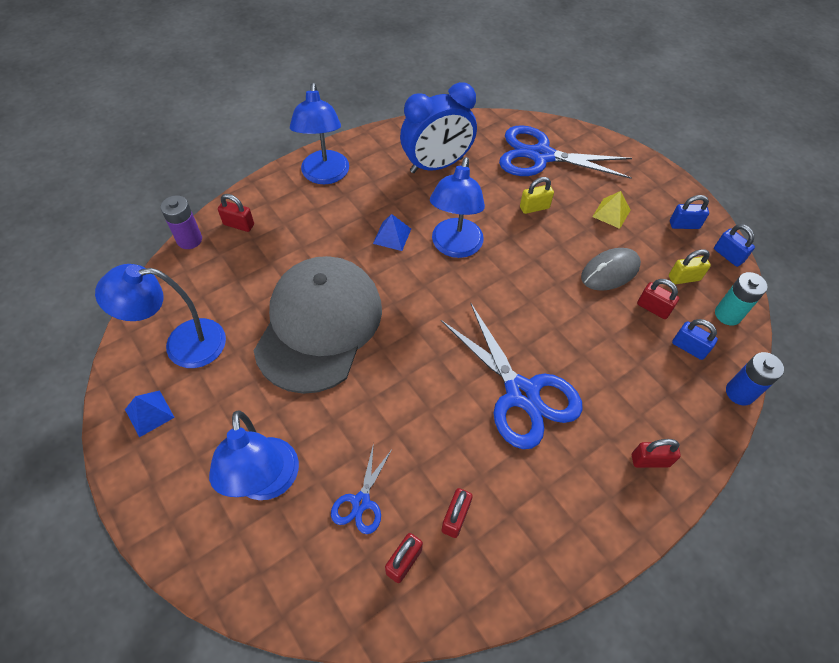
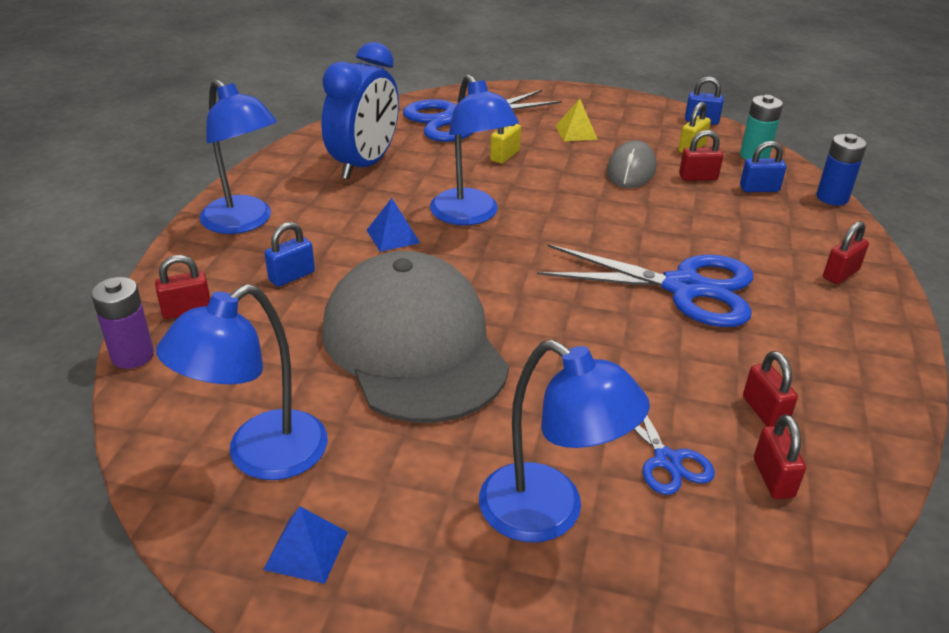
camera: 40 degrees left, 20 degrees down
(684, 225) = (643, 116): blue padlock -> blue padlock (292, 276)

